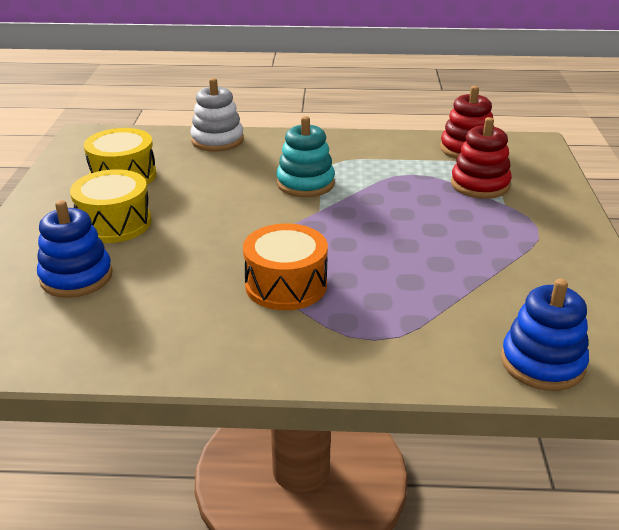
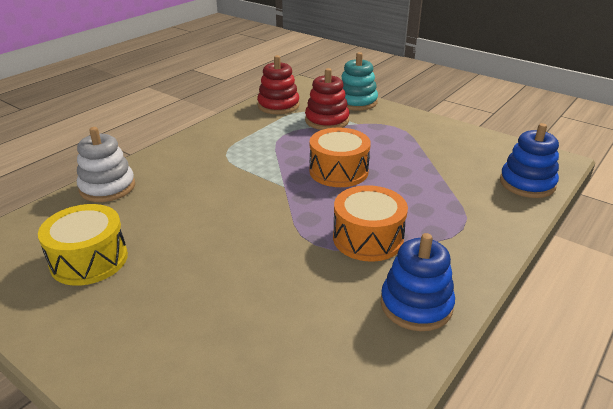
camera: 55 degrees left, 0 degrees up
(76, 277) = (239, 351): blue stacking toy -> blue stacking toy (416, 305)
(114, 223) = (171, 294): yellow drum -> none
(305, 183) = (239, 176): turquoise stacking toy -> turquoise stacking toy (356, 102)
(385, 228) = (338, 171): none -> orange drum

